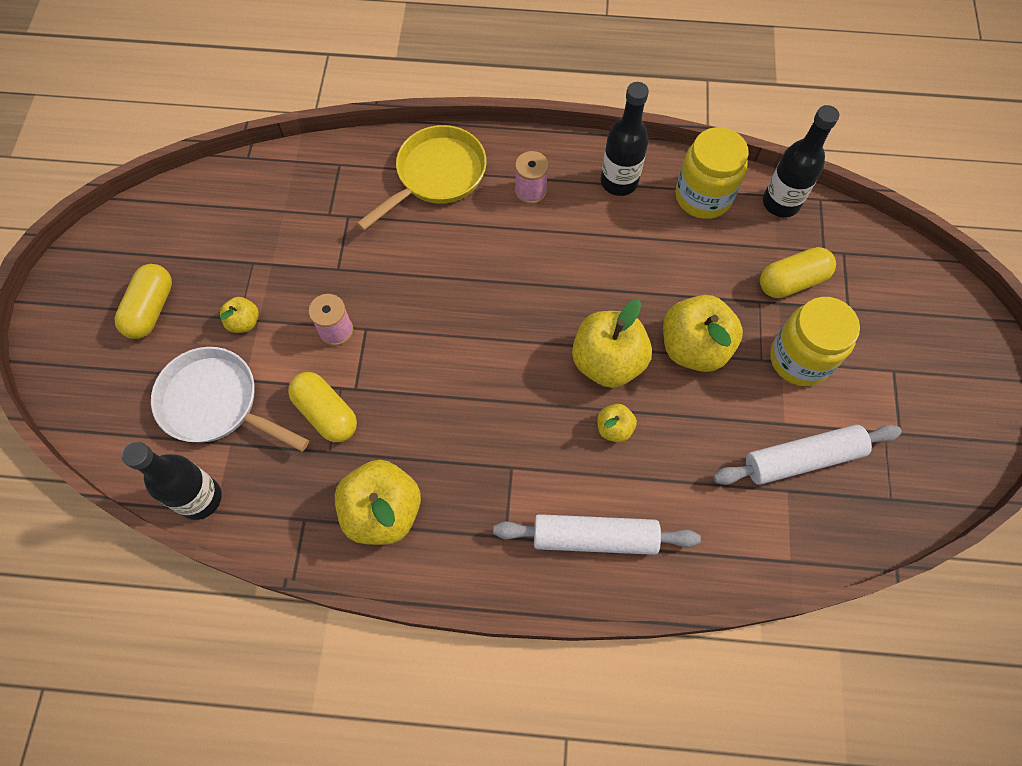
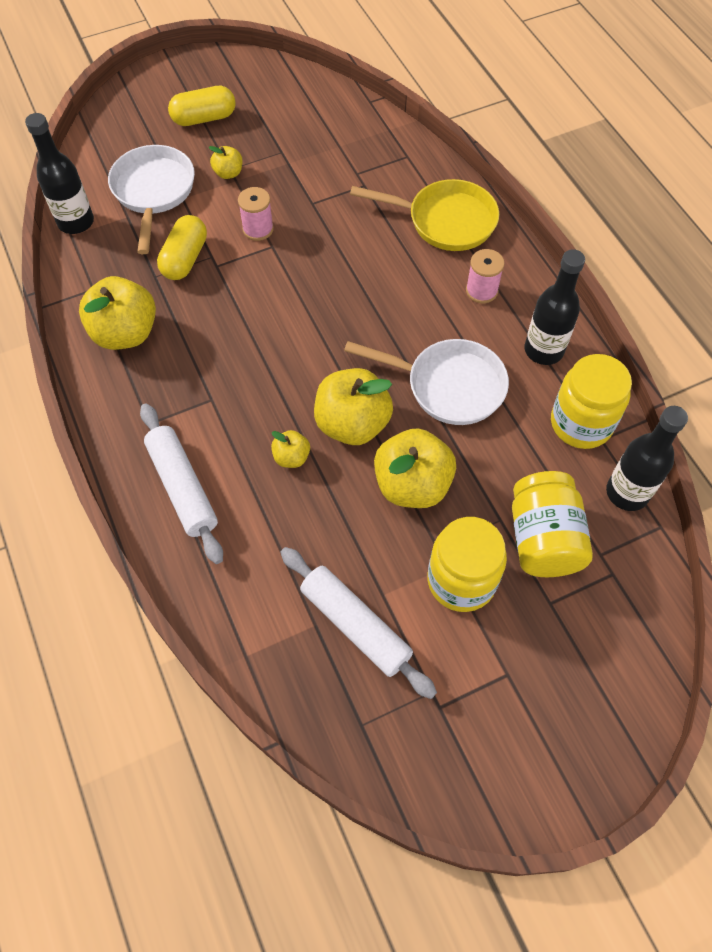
camera: 60 degrees right, 5 degrees down
(612, 268) = (449, 386): none -> white pan
(792, 281) = (543, 539): yellow capsule -> yellow jar

